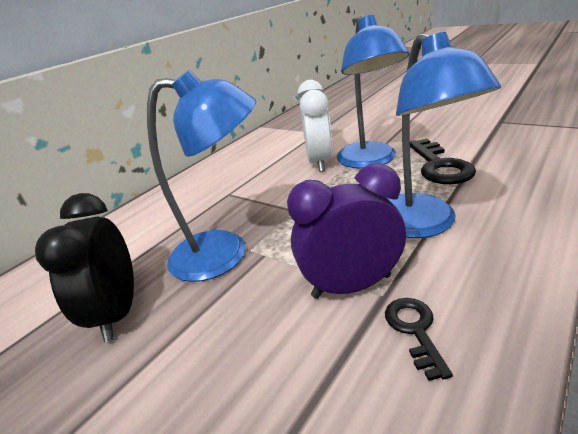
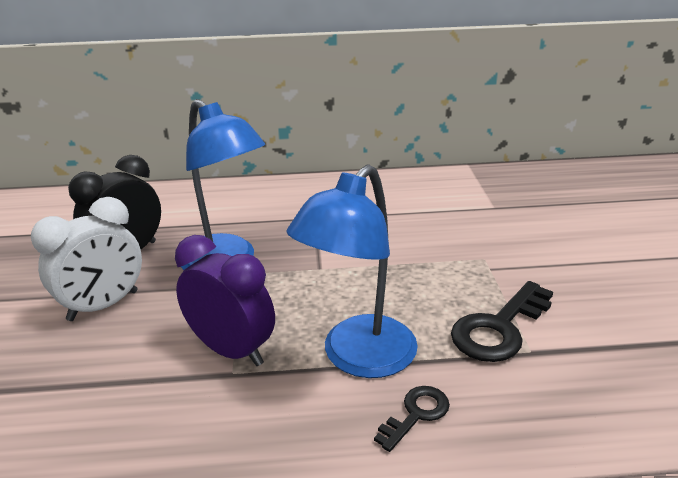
camera: 45 degrees right, 0 degrees up
(319, 162) = (425, 241): white clock -> white clock (103, 306)
(370, 161) = (461, 273): blue lamp -> none
(414, 330) = (200, 406): black key -> black key (416, 414)

